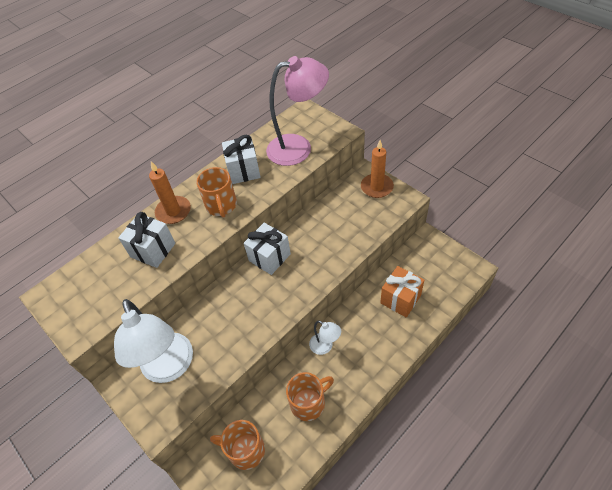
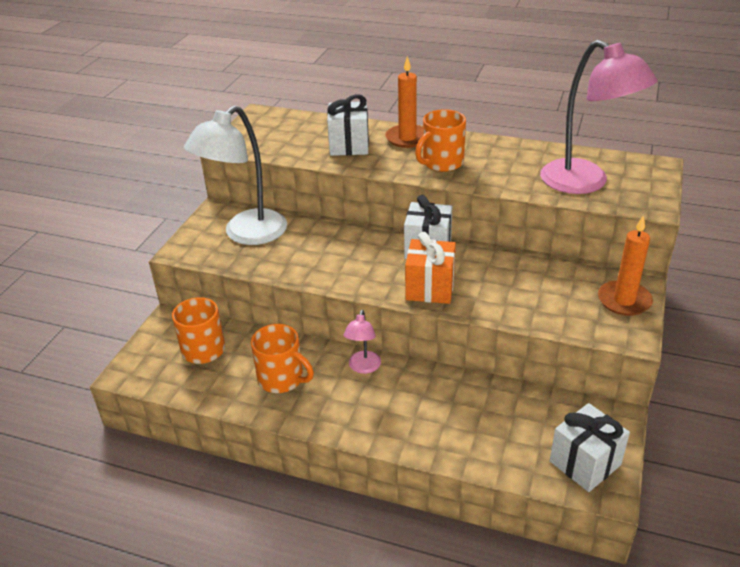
camera: 60 degrees right, 15 degrees down
(243, 171) = (506, 159): white gift -> white gift (585, 463)
(325, 346) = (363, 367): white lamp -> pink lamp
(400, 299) = (484, 418): orange gift -> orange gift (430, 288)

